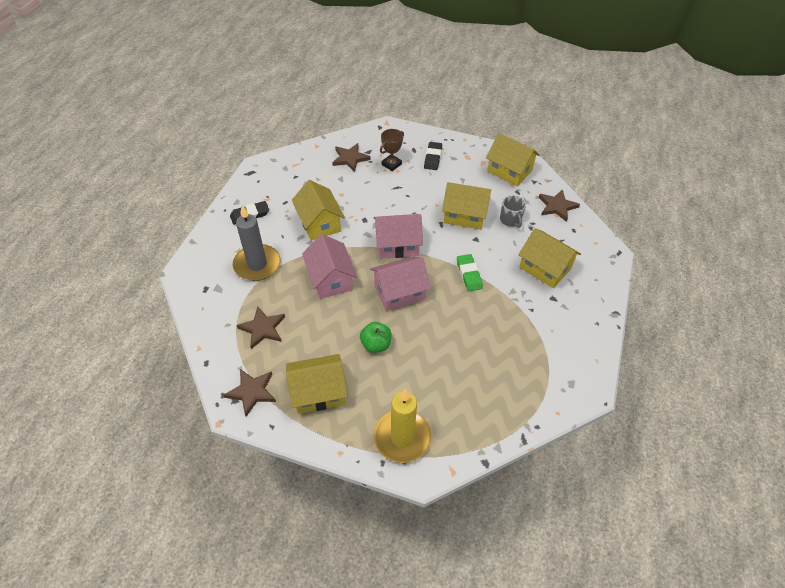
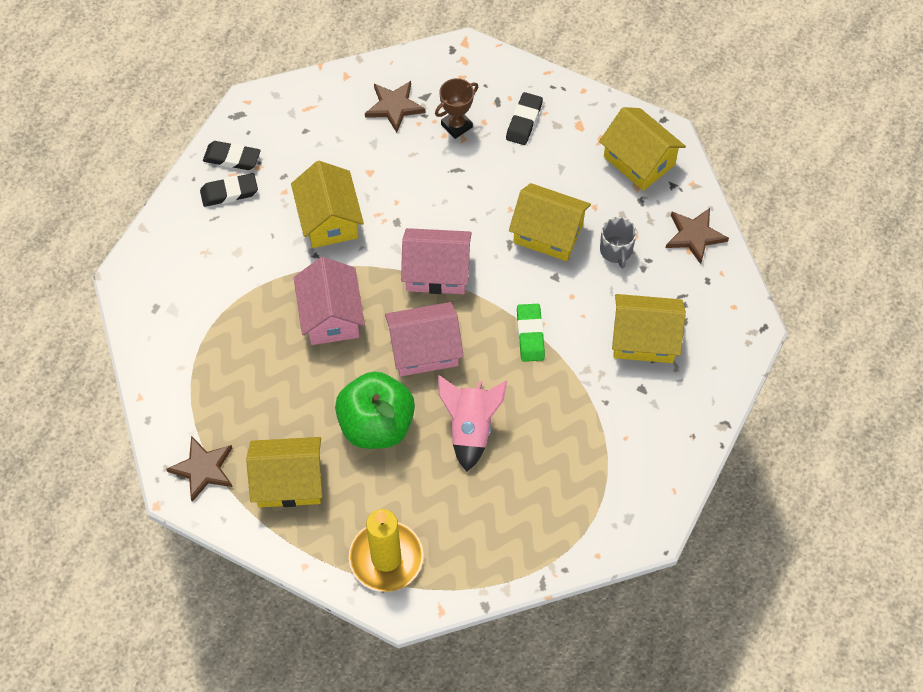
camera: 10 degrees right, 10 degrees up
(249, 196) = (232, 158): none -> black eraser
(257, 265) = (231, 279): grey candle -> none
(262, 328) = (227, 380): brown star -> none
(376, 344) = (376, 425): green apple -> green apple, size x1.80
(443, 338) = (470, 428): none -> pink rocket
(545, 268) = (644, 339): yellow house -> yellow house turned 45 degrees counterclockwise

